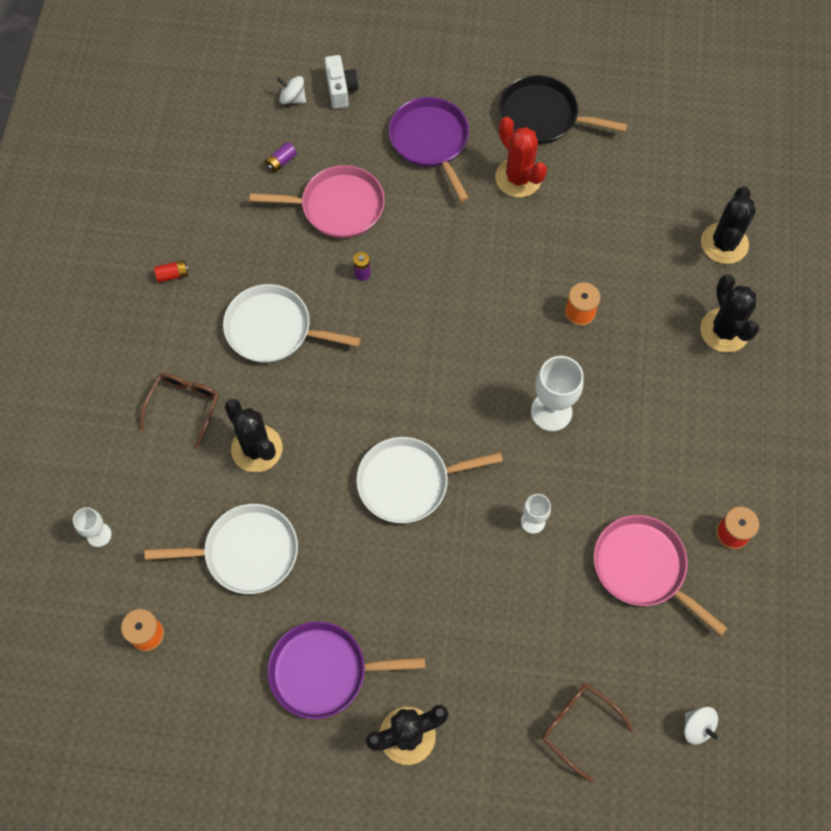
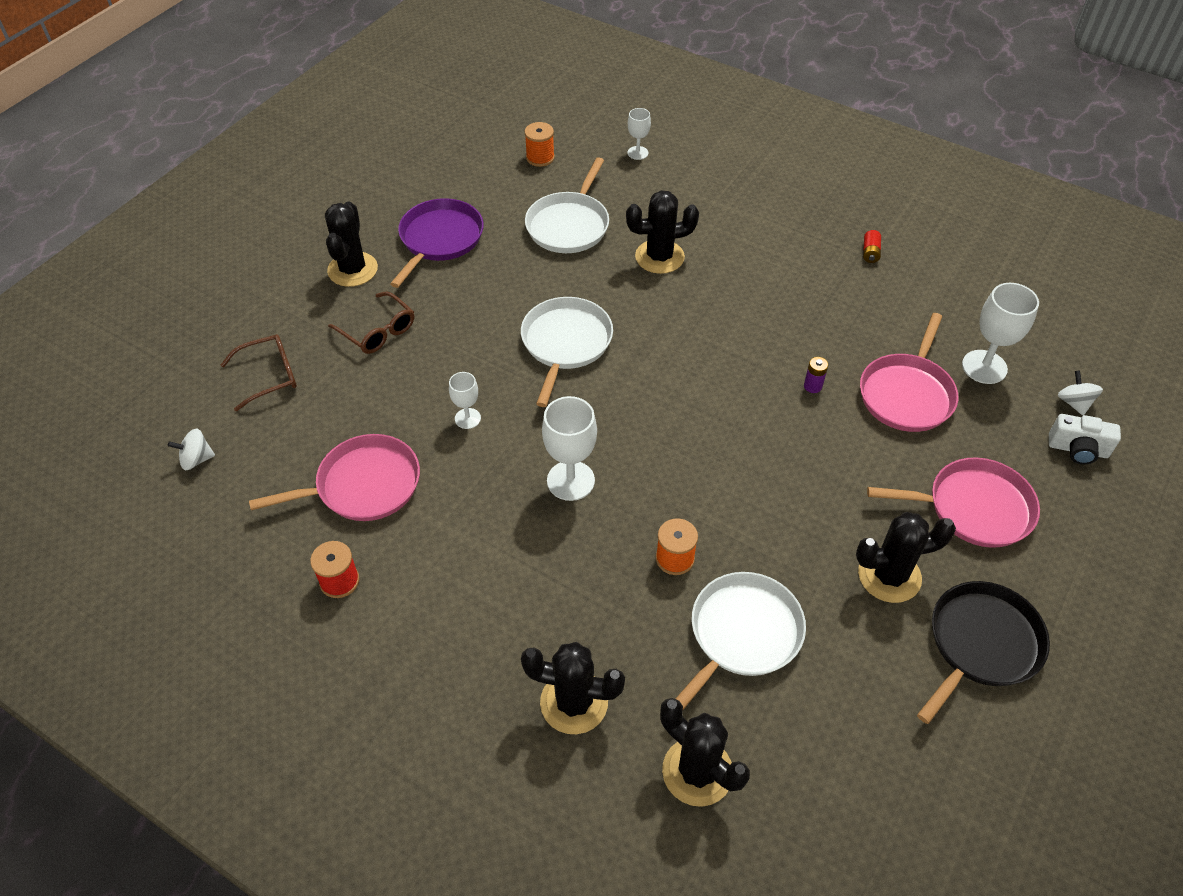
camera: 115 degrees right, 15 degrees down
(184, 406) = (727, 225): brown glasses -> brown glasses (378, 331)
(273, 329) = (777, 302): white pan -> white pan (742, 635)
(281, 161) = (984, 367): purple battery -> white goblet
(293, 98) = (1074, 403): white spinning top -> white spinning top turned 60 degrees counterclockwise
(431, 141) = (973, 508): purple pan -> pink pan
(518, 178) = (889, 576): red cactus -> black cactus

